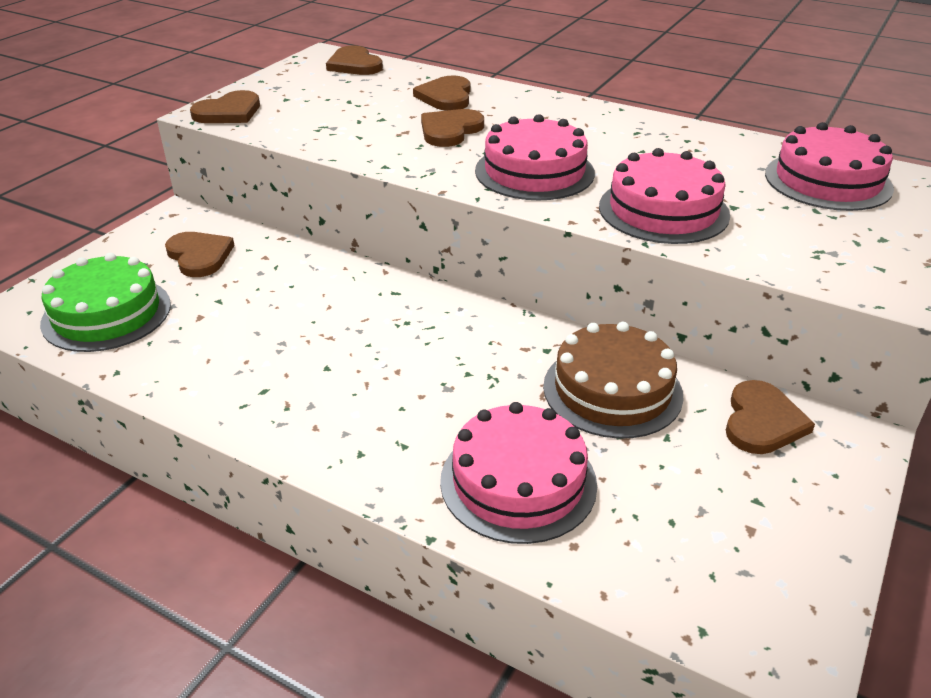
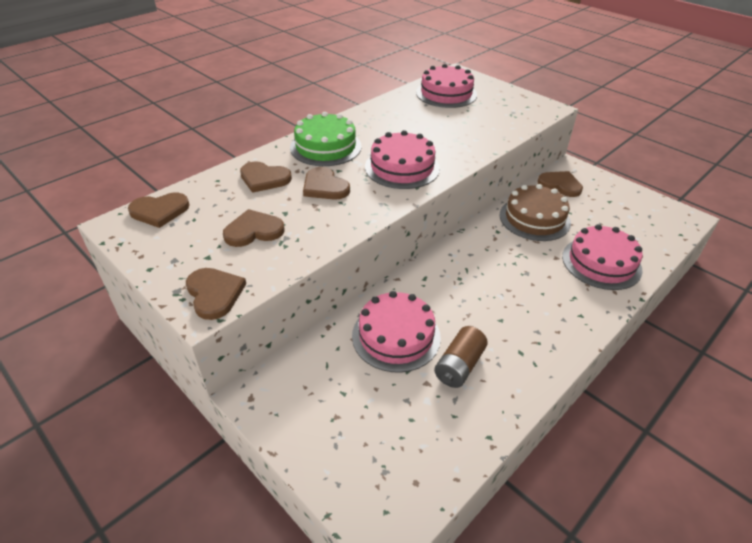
camera: 75 degrees left, 5 degrees up
(106, 314) = (407, 446): green cake -> green cake (325, 147)
(199, 256) = (336, 380): brown heart -> brown heart (253, 231)
(230, 338) = (459, 366): none -> brown battery
(663, 210) = (463, 140): pink cake -> pink cake (396, 336)

